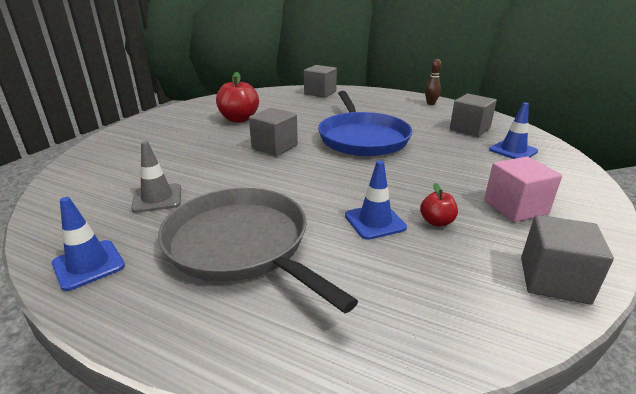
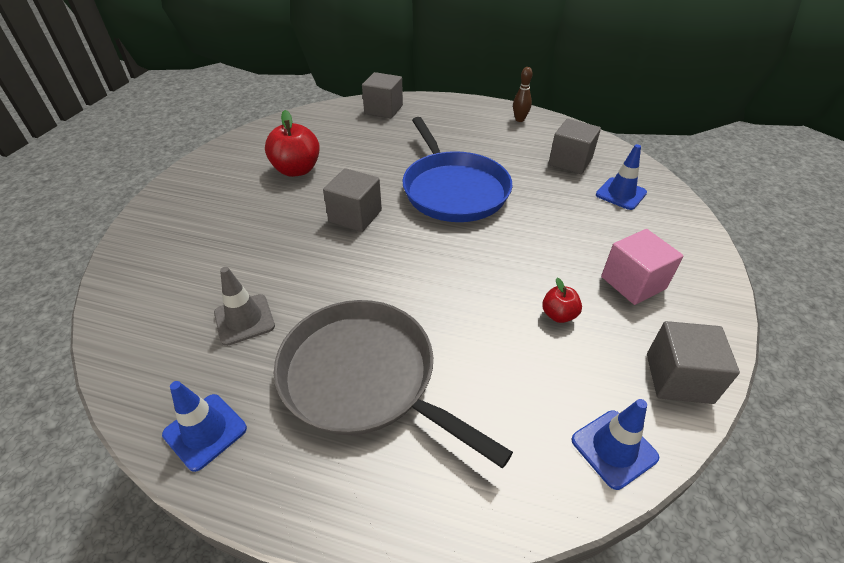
camera: 10 degrees left, 15 degrees up
(375, 221) = (496, 323): blue traffic cone -> blue traffic cone (614, 448)

